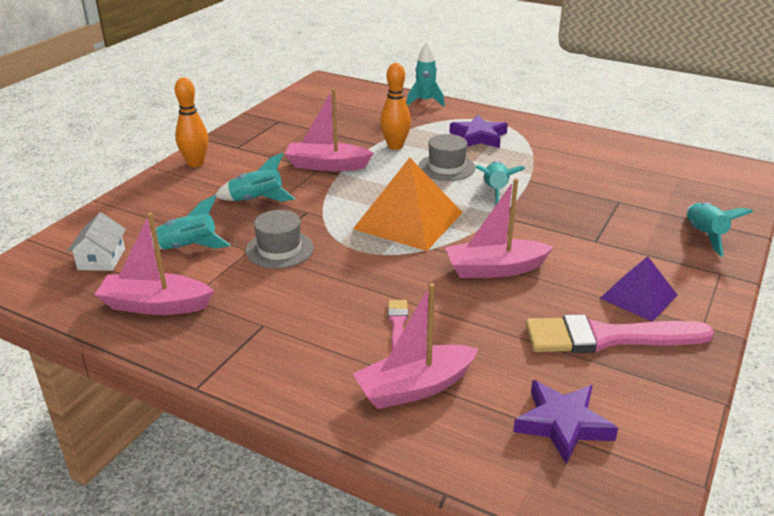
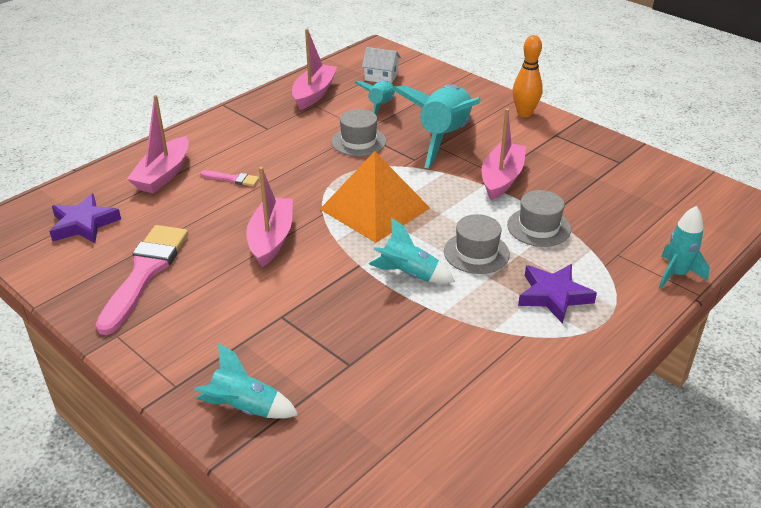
camera: 105 degrees right, 5 degrees up
(256, 200) = (444, 137): turquoise rocket -> turquoise rocket, size x1.90
(395, 146) = (538, 227): orange bowling pin -> grey hat
(415, 387) = (163, 175): pink boat -> pink boat turned 150 degrees counterclockwise
(638, 296) = (180, 311): purple pyramid -> none

